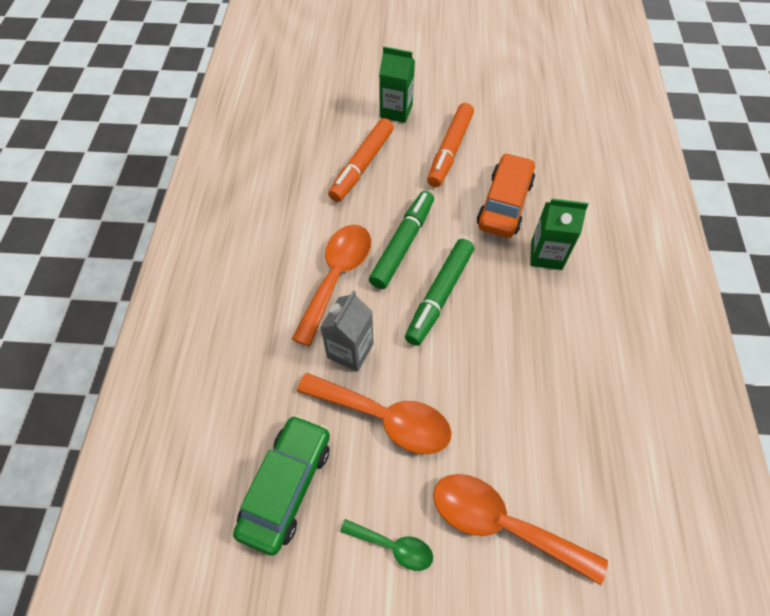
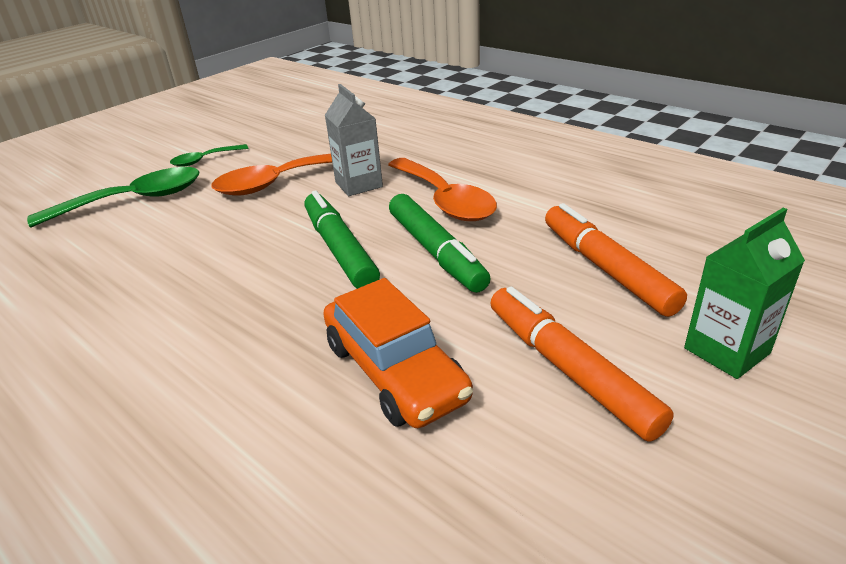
camera: 130 degrees right, 25 degrees down
(287, 486) = (302, 138): green car -> none
(502, 523) = (134, 200): orange spoon -> green spoon
(546, 255) = (266, 361): green carton -> none

